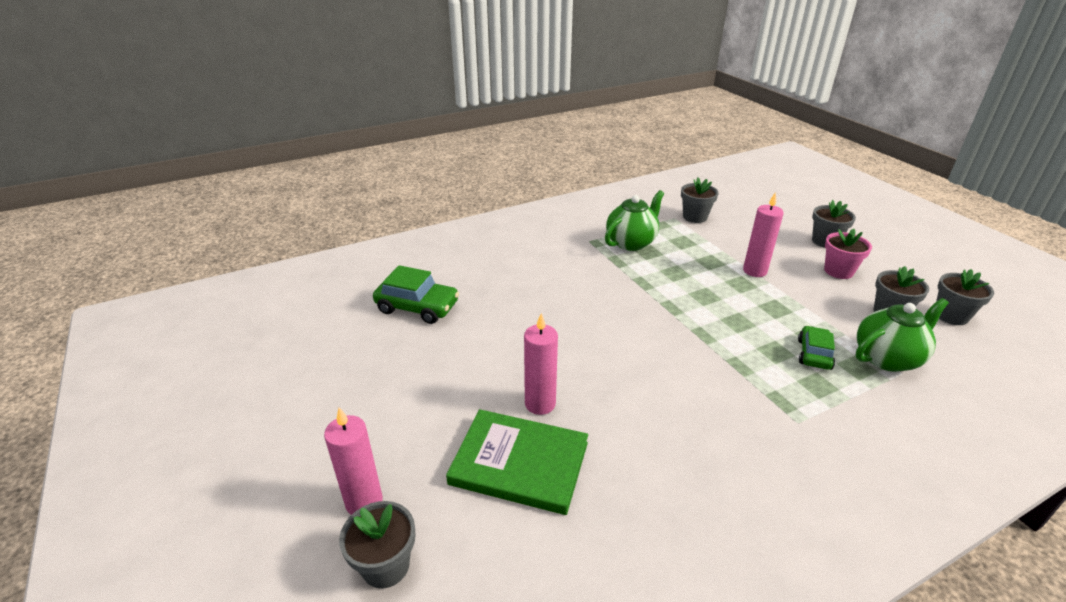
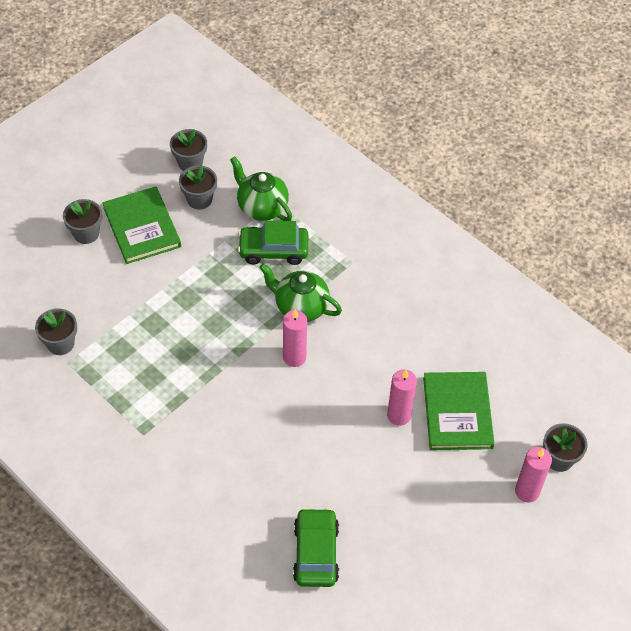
camera: 110 degrees left, 20 degrees up
(631, 242) = (135, 394): green teapot -> green teapot (300, 307)
(754, 271) = (161, 288): pink candle -> pink candle (294, 357)
(814, 354) = (273, 250): green car -> green car, size x1.57
(838, 271) = (142, 227): pink flower pot -> green book

